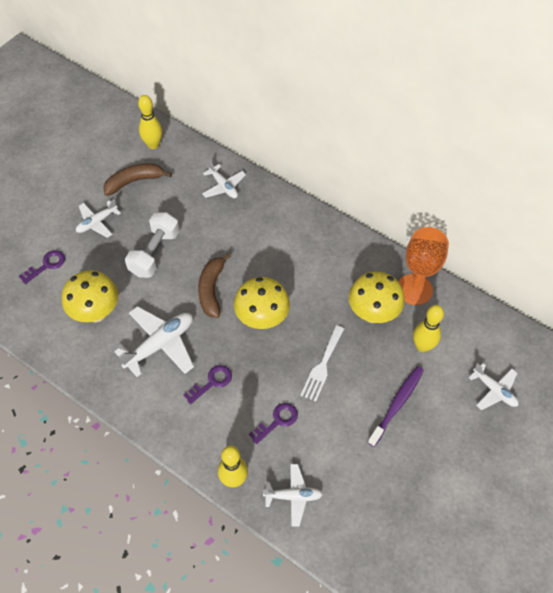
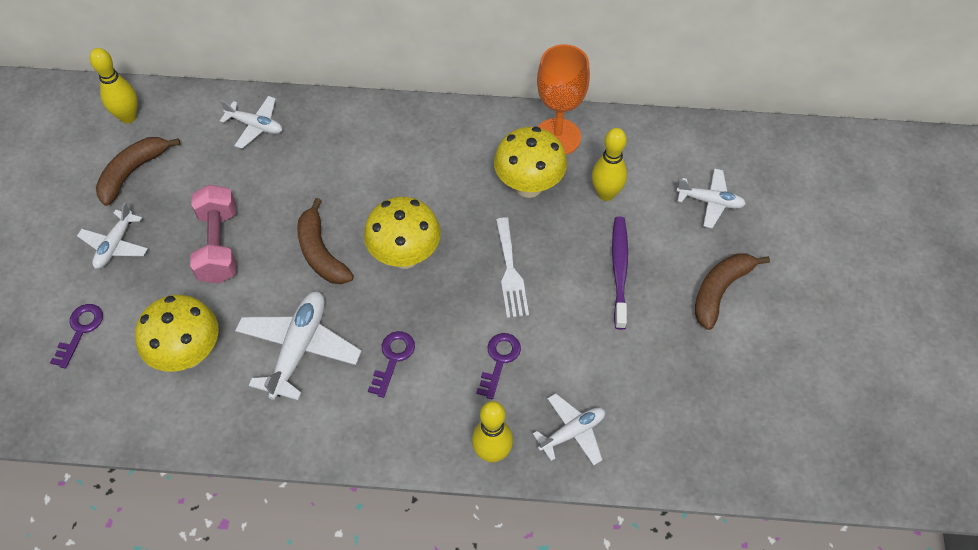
camera: 30 degrees left, 0 degrees up
(154, 253) = (219, 245): white dumbbell -> pink dumbbell
(459, 457) = (720, 291): none -> brown banana

